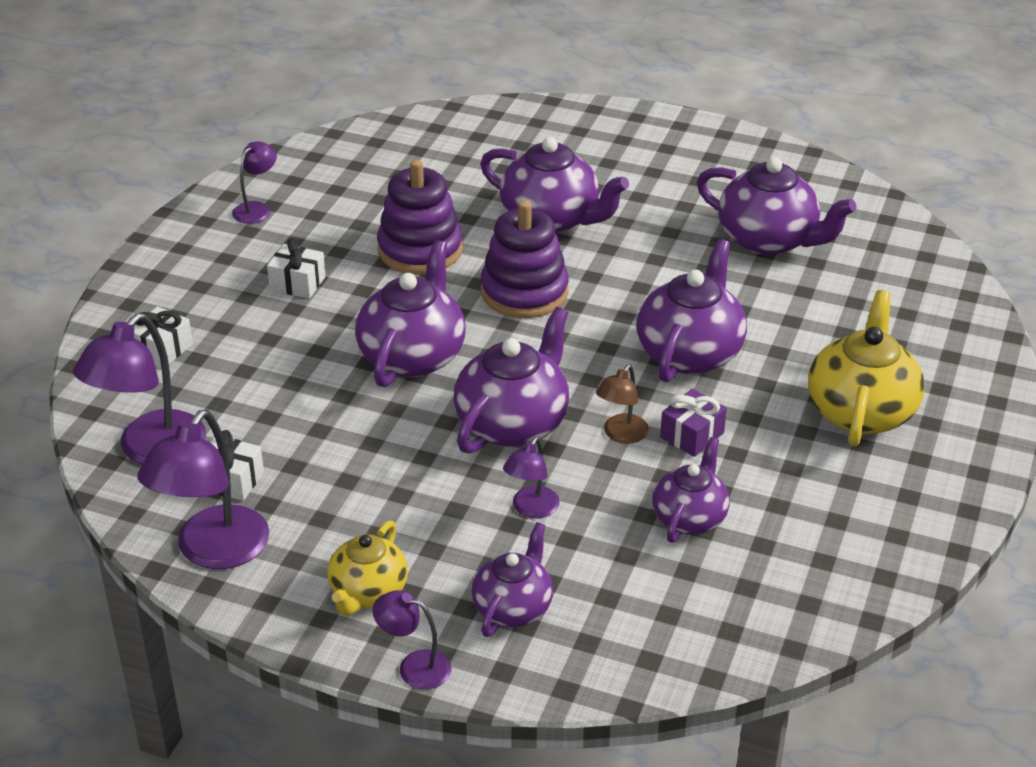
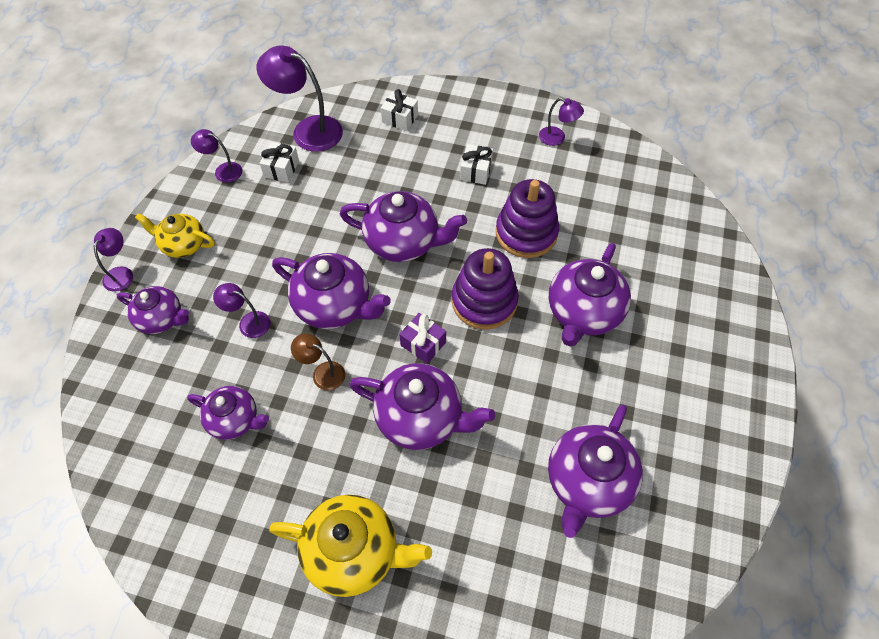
camera: 85 degrees right, 20 degrees up
(213, 551) = (223, 171): purple lamp -> purple lamp, size x0.53
(692, 435) = (322, 420): purple gift -> purple gift (423, 344)

